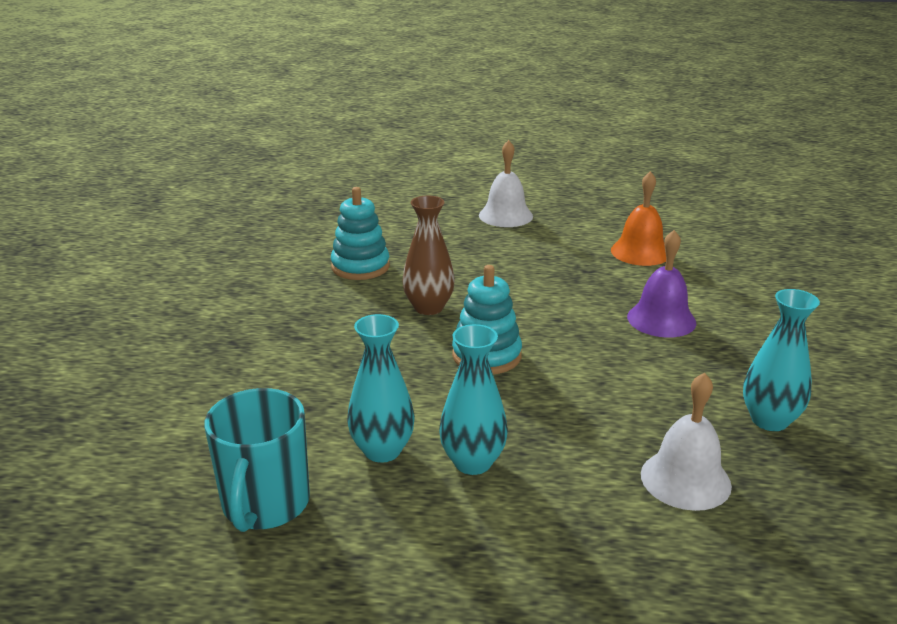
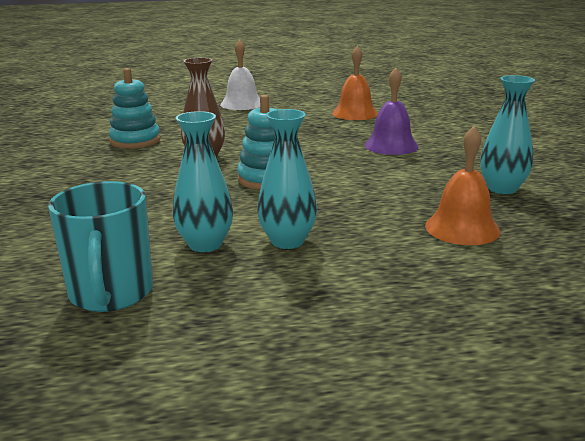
camera: 15 degrees left, 5 degrees down
(685, 479) = (462, 228): white bell -> orange bell

